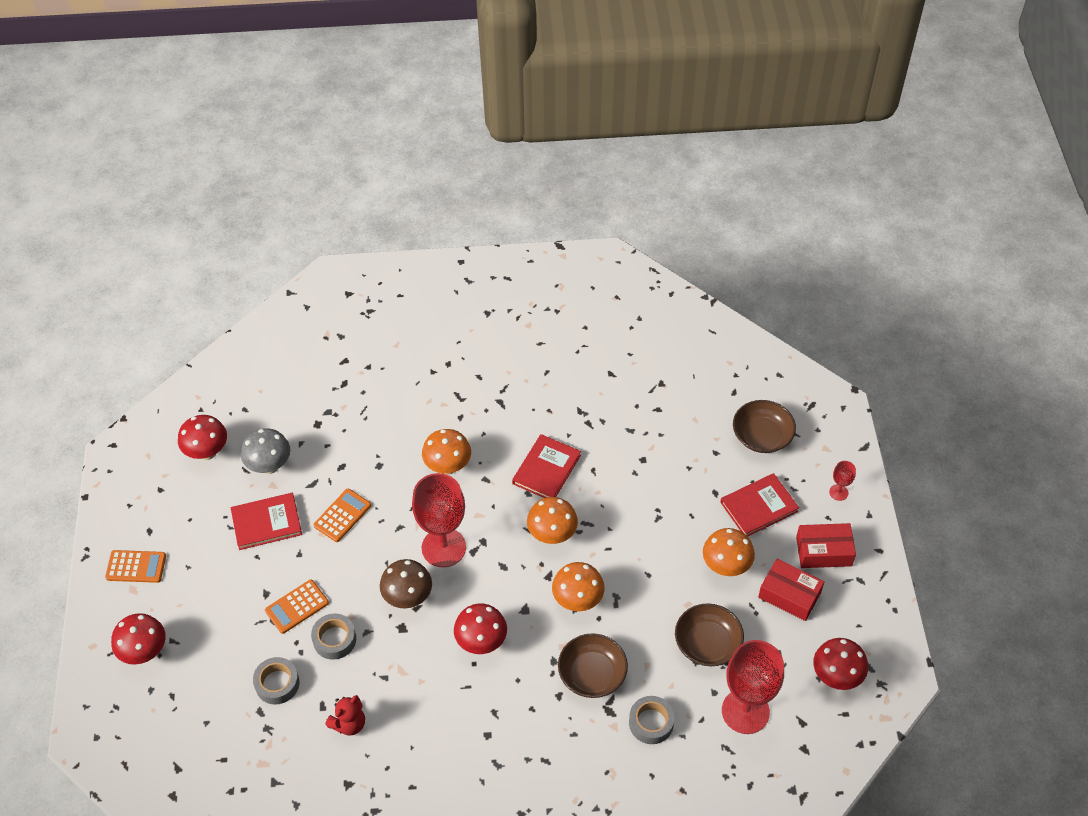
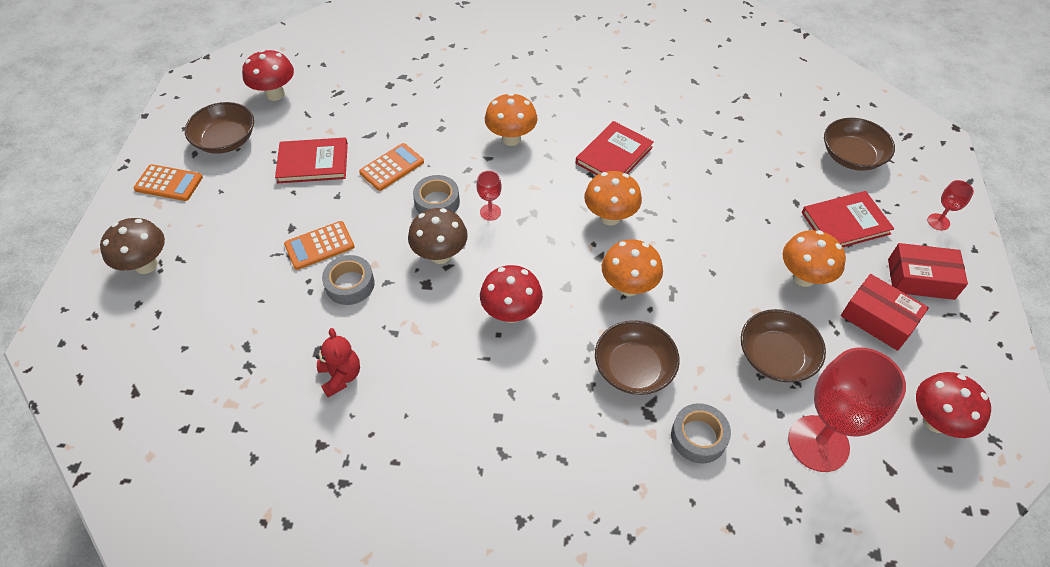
camera: 10 degrees right, 0 degrees up
(144, 652) = (146, 265): red mushroom -> brown mushroom
(175, 511) = (226, 140): none -> brown bowl
(269, 466) = (331, 114): grey mushroom -> none
(277, 684) = (274, 320): grey tape -> grey tape (437, 202)
(349, 723) = (341, 376): red teddy bear -> red teddy bear turned 75 degrees counterclockwise
(443, 547) = (490, 212): red goblet -> red goblet, size x0.44

